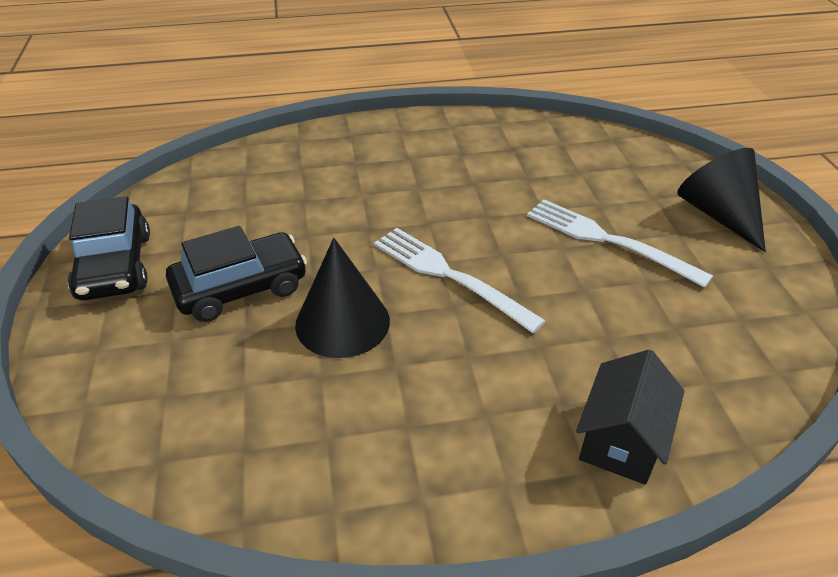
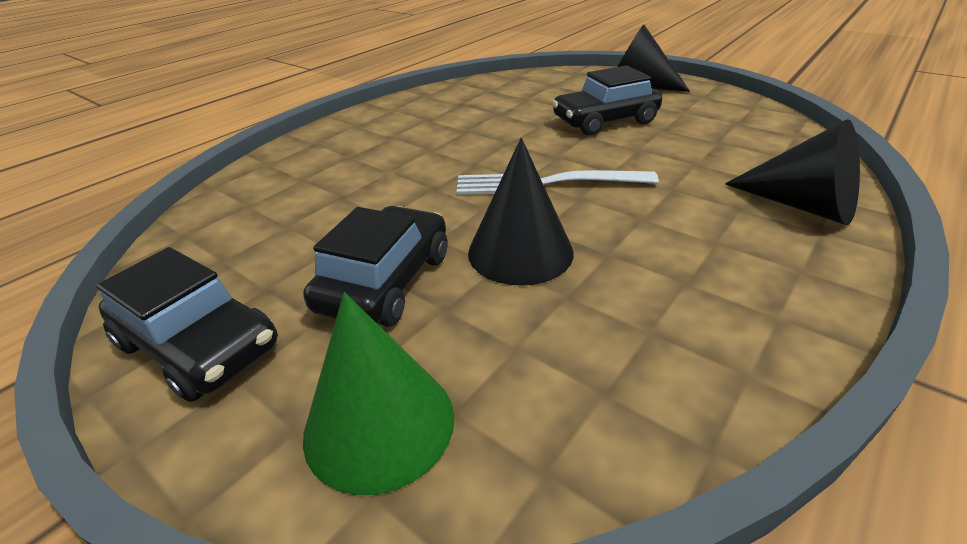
camera: 40 degrees left, 5 degrees down
(128, 375) = (379, 424): none -> green cone
(606, 240) = (605, 121): white fork -> black car
(621, 440) = (802, 205): black house -> black cone

